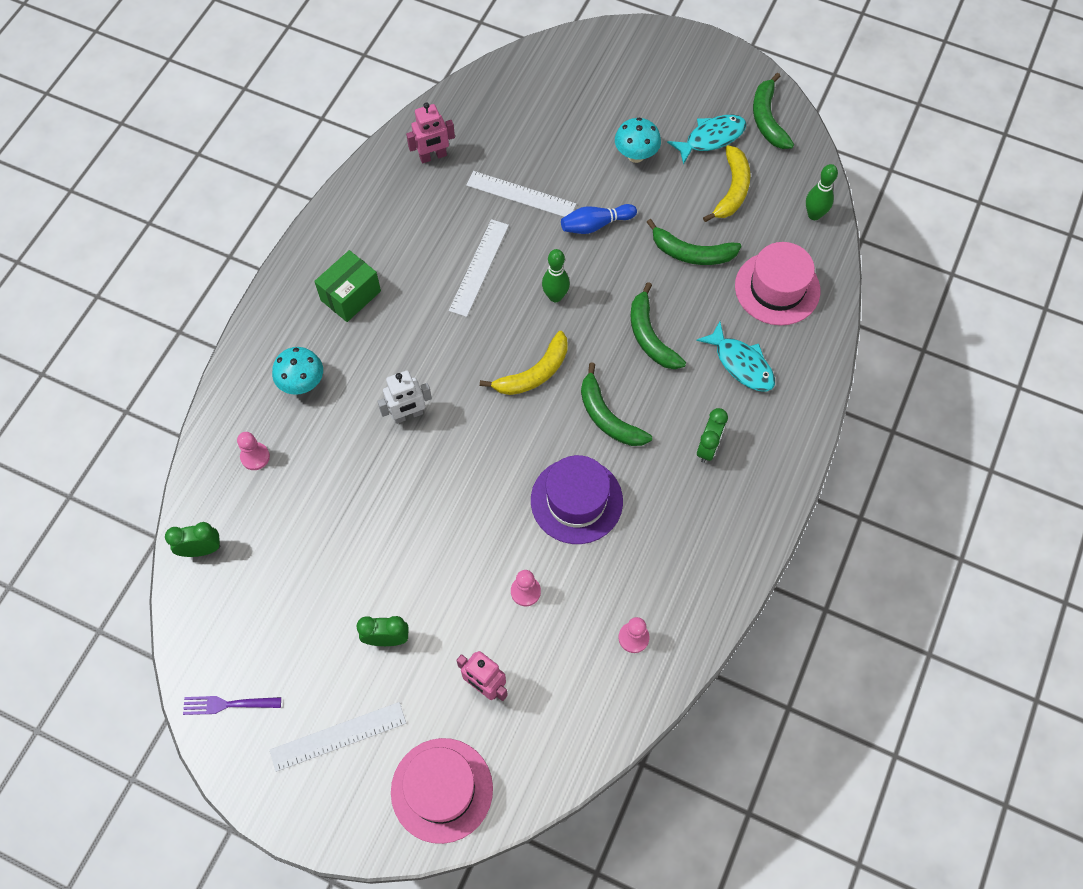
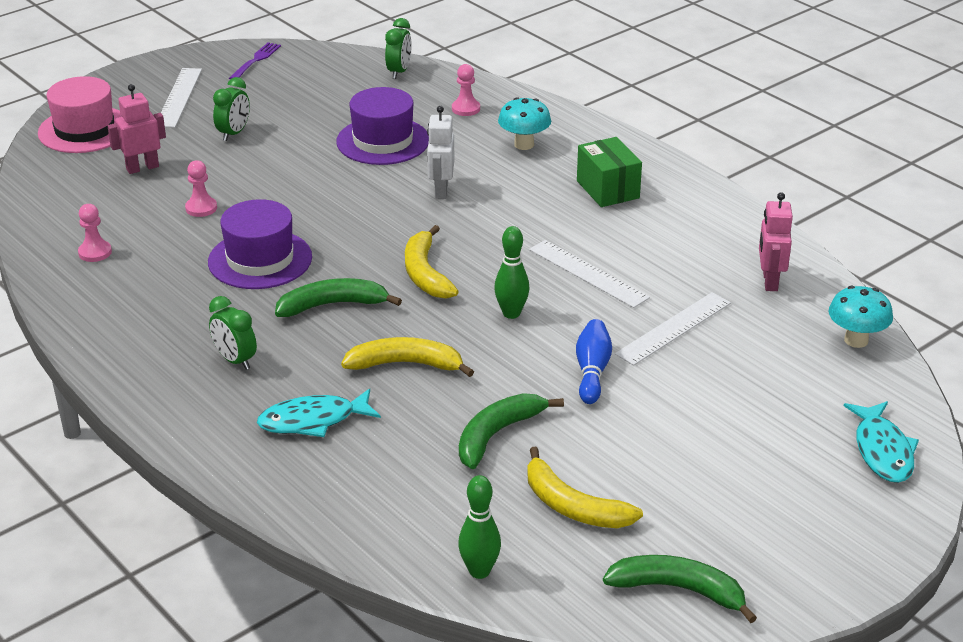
camera: 115 degrees right, 30 degrees down
(344, 499) = (383, 141): none -> purple hat
(636, 155) = (683, 438): turquoise mushroom -> turquoise mushroom (856, 340)
(650, 336) = (406, 364): green banana -> yellow banana
(711, 138) = (674, 518): turquoise fish -> turquoise fish (882, 451)
(777, 288) = (391, 490): pink hat -> none

